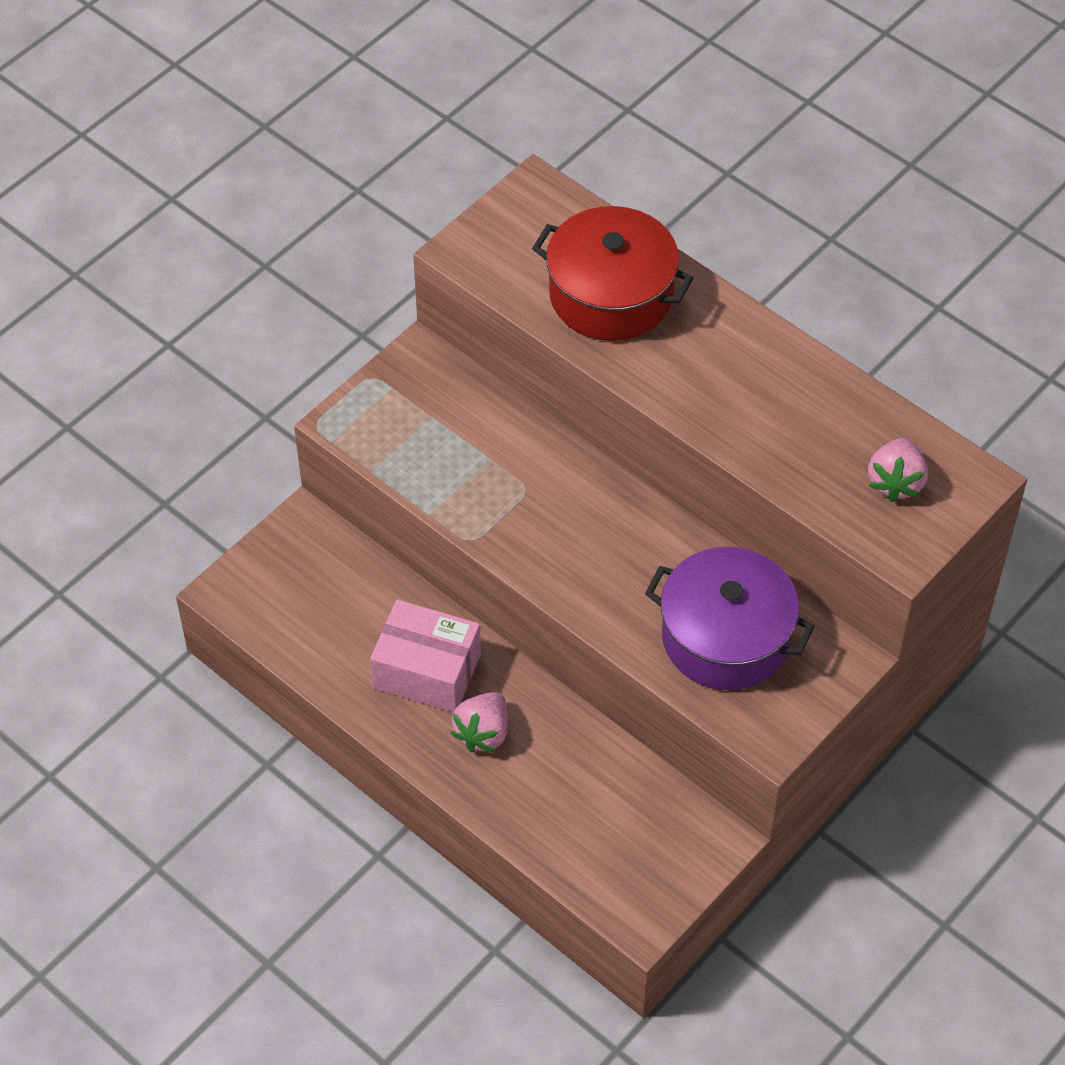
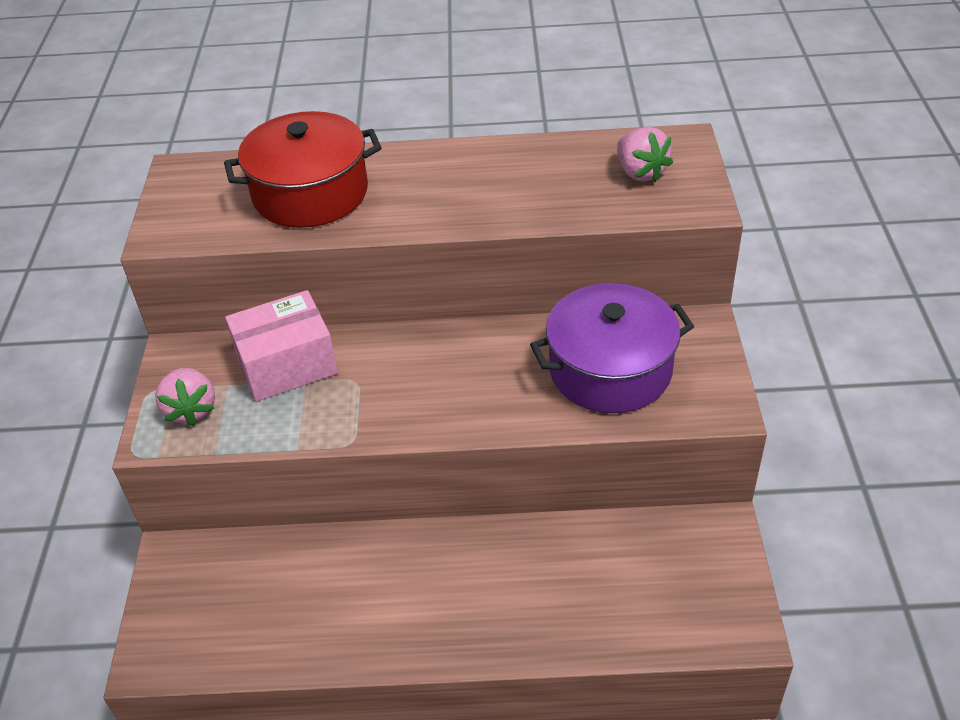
camera: 40 degrees left, 10 degrees down
(427, 671) = (384, 586): pink box -> pink box (287, 365)
(483, 733) = (476, 595): pink strawberry -> pink strawberry (191, 410)

